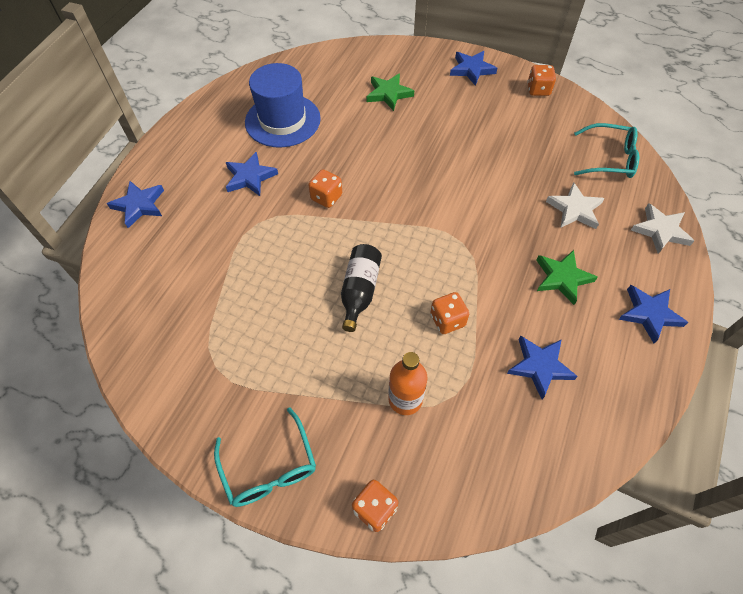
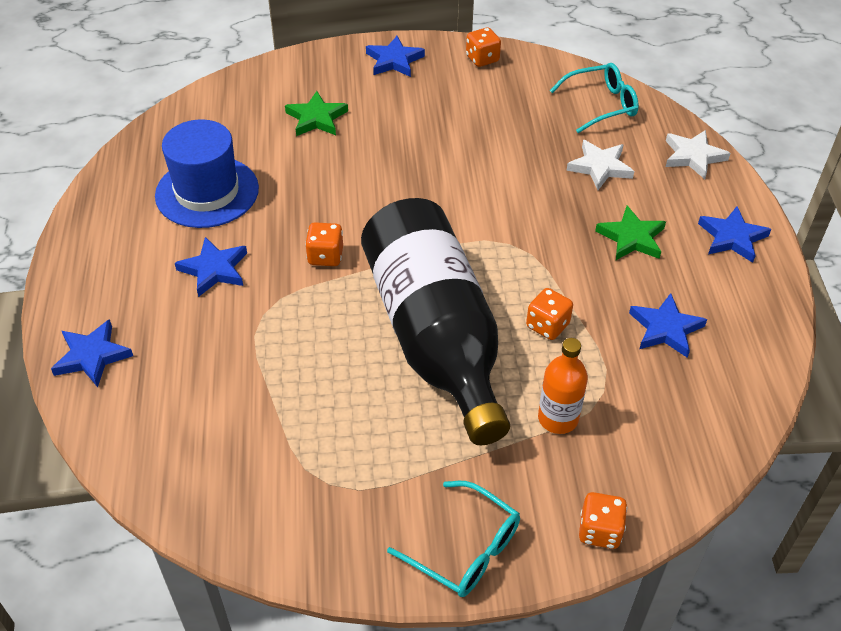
camera: 30 degrees left, 10 degrees down
(360, 291) = (435, 336): black bottle -> black bottle, size x2.39

